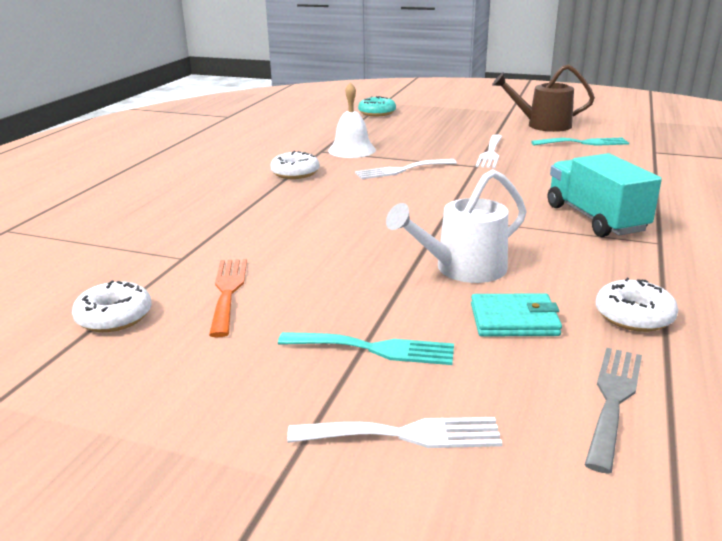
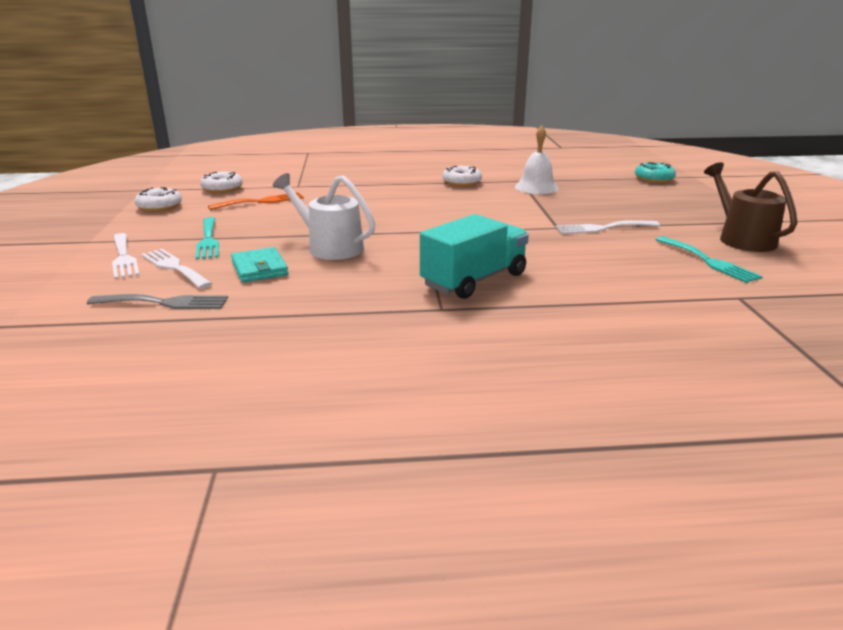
camera: 65 degrees right, 0 degrees up
(401, 170) = (510, 207): white fork -> white fork (174, 267)
(634, 316) = (284, 304): white donut -> white donut (159, 207)

